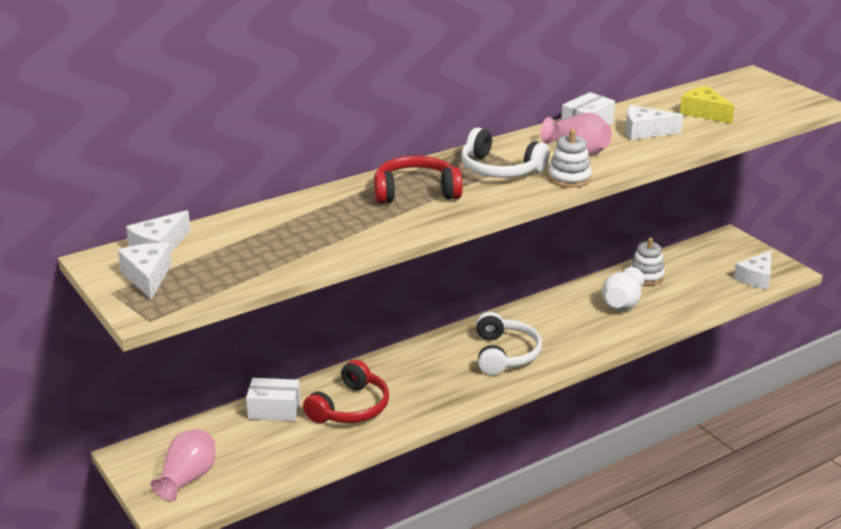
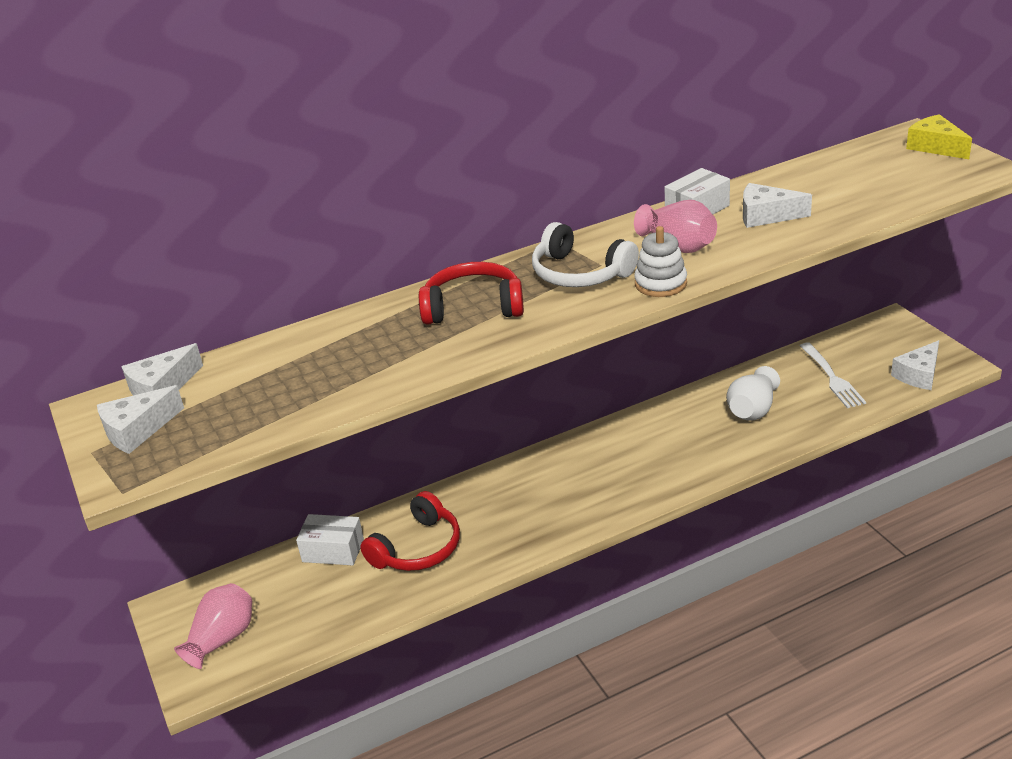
camera: 10 degrees right, 5 degrees up
(147, 277) = (137, 430): white cheese -> white cheese turned 120 degrees counterclockwise
(505, 354) = (605, 478): white headphones -> none
(646, 276) = (786, 374): white stacking toy -> none
(684, 279) = (831, 377): none -> white fork
(704, 113) = (844, 187): yellow cheese -> yellow cheese (935, 147)

